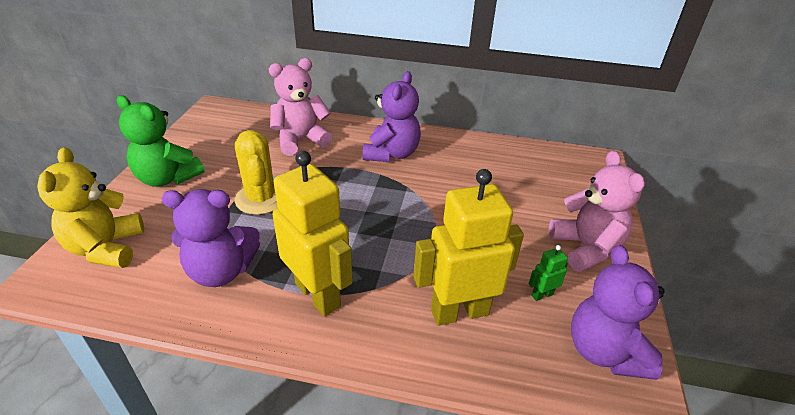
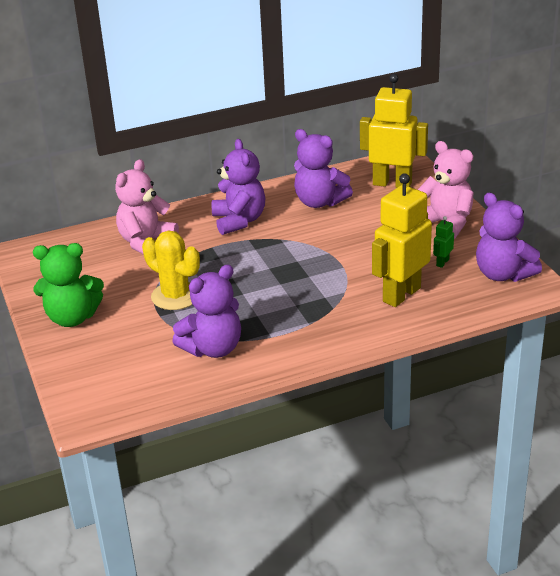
camera: 30 degrees left, 5 degrees down
(106, 248) = (101, 378): yellow teddy bear -> none
(318, 295) = (300, 328): yellow robot -> yellow robot (392, 183)
(478, 167) = (319, 202): none -> purple teddy bear

